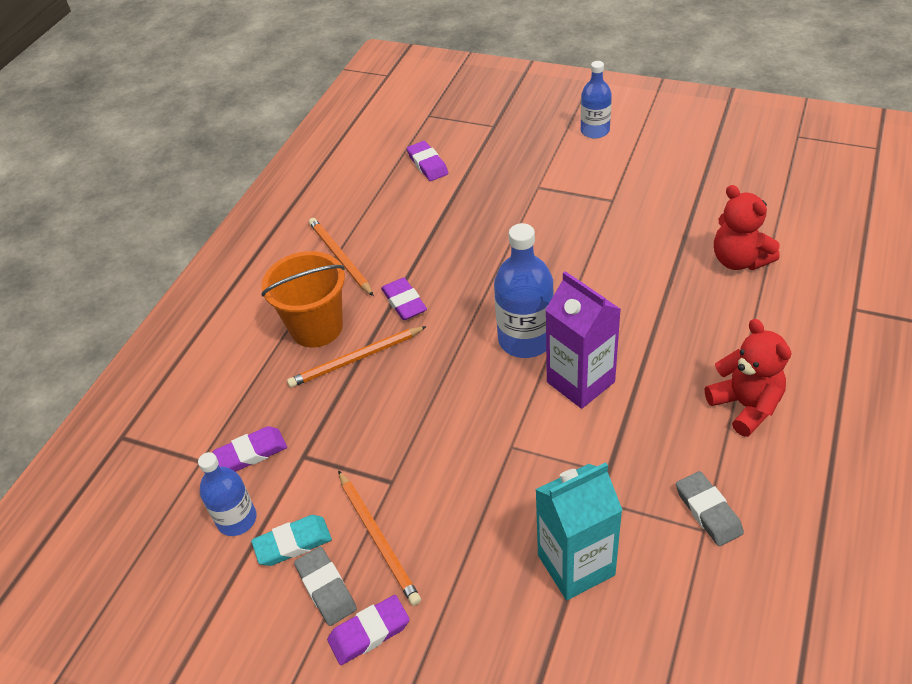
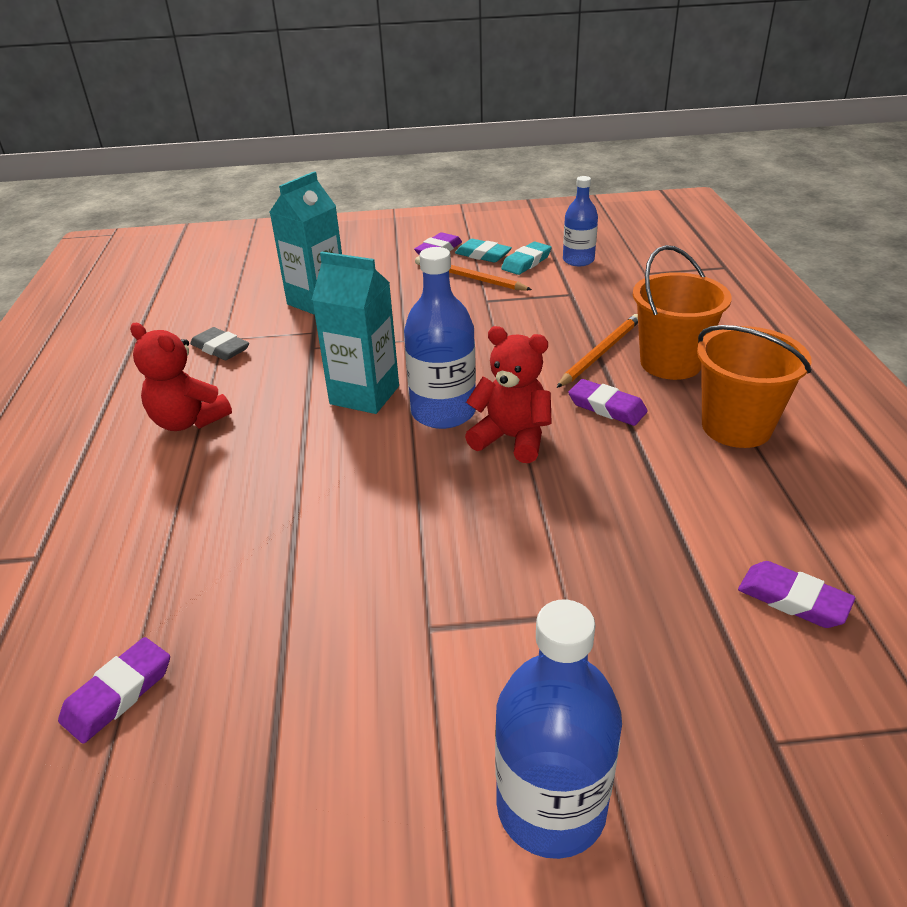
camera: 150 degrees right, 10 degrees down
(251, 453) = (613, 285): purple eraser -> purple eraser (118, 693)
(326, 588) = (483, 255): grey eraser -> turquoise eraser
(340, 258) = (736, 427): orange pencil -> orange bucket
(580, 382) = (364, 395): purple carton -> turquoise carton
(595, 131) = (551, 806): blue bottle -> blue bottle, size x1.54
(739, 260) = (198, 581): red teddy bear -> red teddy bear (512, 438)

